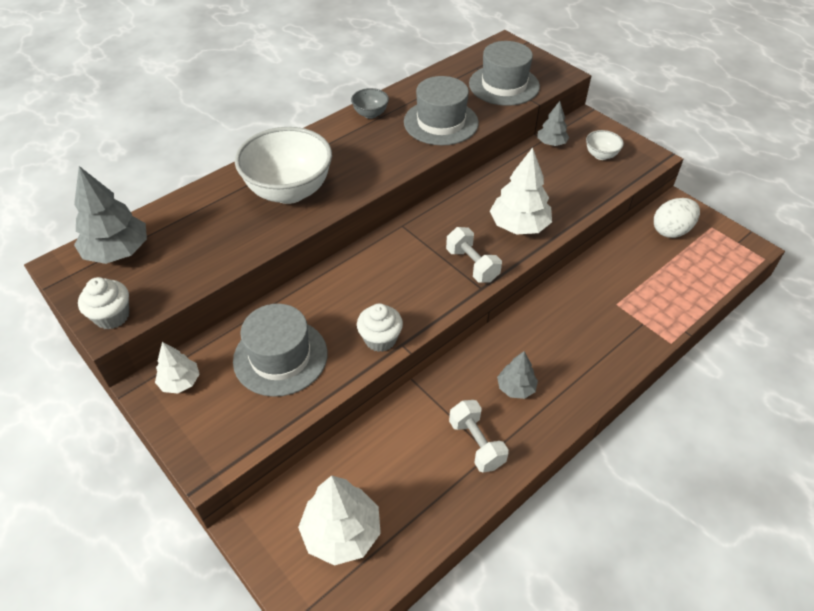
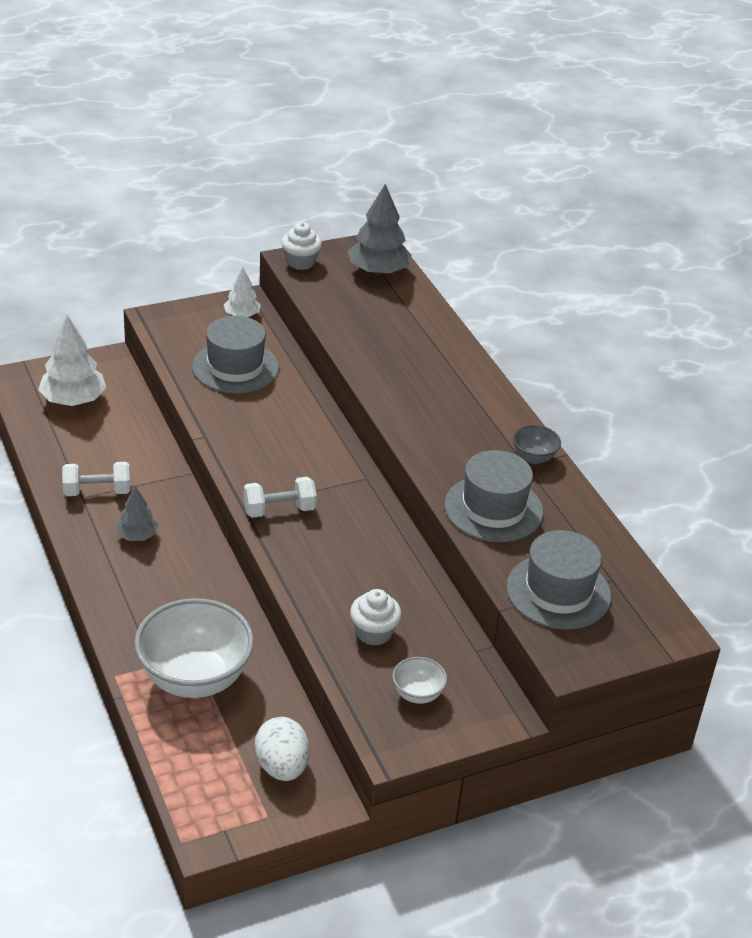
camera: 105 degrees right, 10 degrees down
(289, 191) = (415, 373): white bowl -> white bowl (194, 678)
(380, 339) = (219, 425): white cupcake -> white cupcake (374, 632)
(519, 226) = (320, 566): white tree -> none
(551, 143) = (464, 654): grey tree -> none

